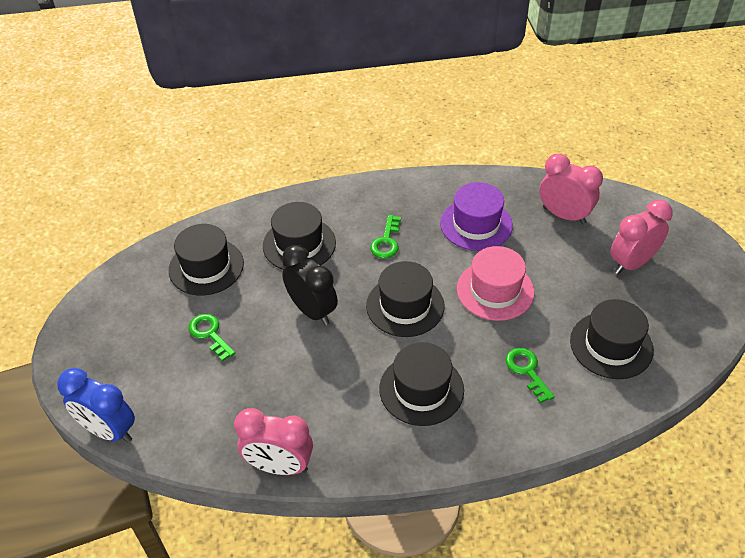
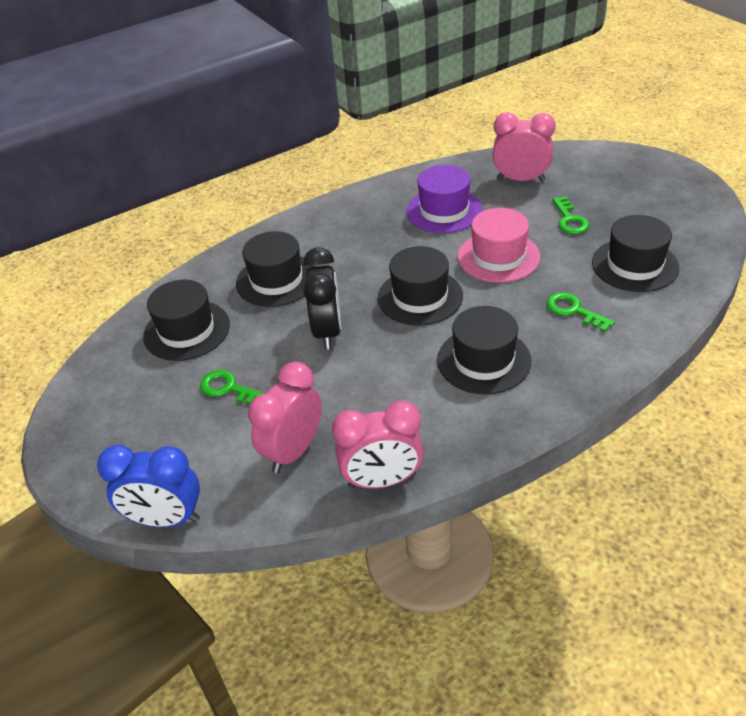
camera: 20 degrees left, 5 degrees down
(312, 311) = (327, 331): black clock -> black clock turned 60 degrees clockwise
(386, 241) = (365, 250): green key -> green key (570, 220)
(631, 263) = (607, 197): pink clock -> pink clock (293, 451)

